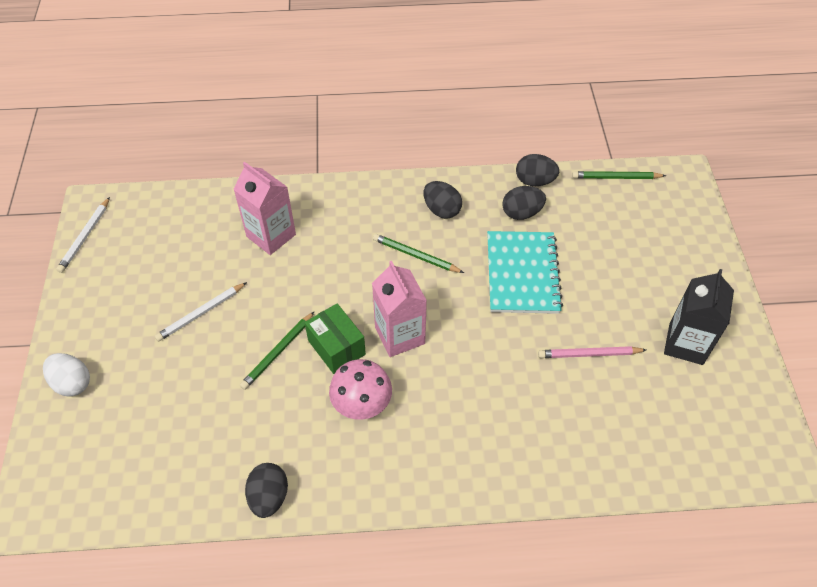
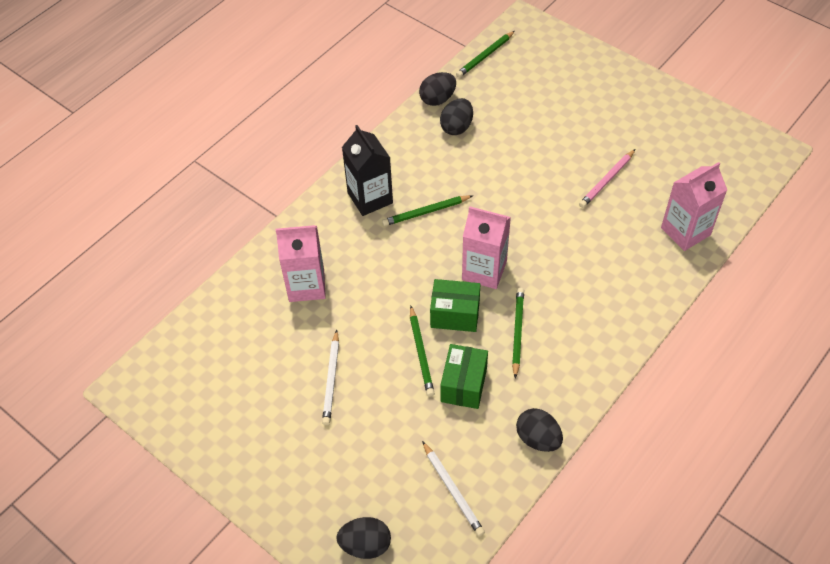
camera: 45 degrees left, 0 degrees up
(72, 383) = (305, 510): white egg -> none
(85, 237) = (159, 413): white pencil -> white pencil (453, 490)
(274, 403) = (464, 385): none -> green box
(362, 403) = (517, 332): pink mushroom -> green pencil
(441, 210) = (402, 168): black egg -> black egg (365, 545)
(522, 274) = (507, 166): turquoise notebook -> none
(603, 456) = (685, 231): none -> pink carton
(686, 344) = (649, 127): black carton -> black carton (370, 198)

